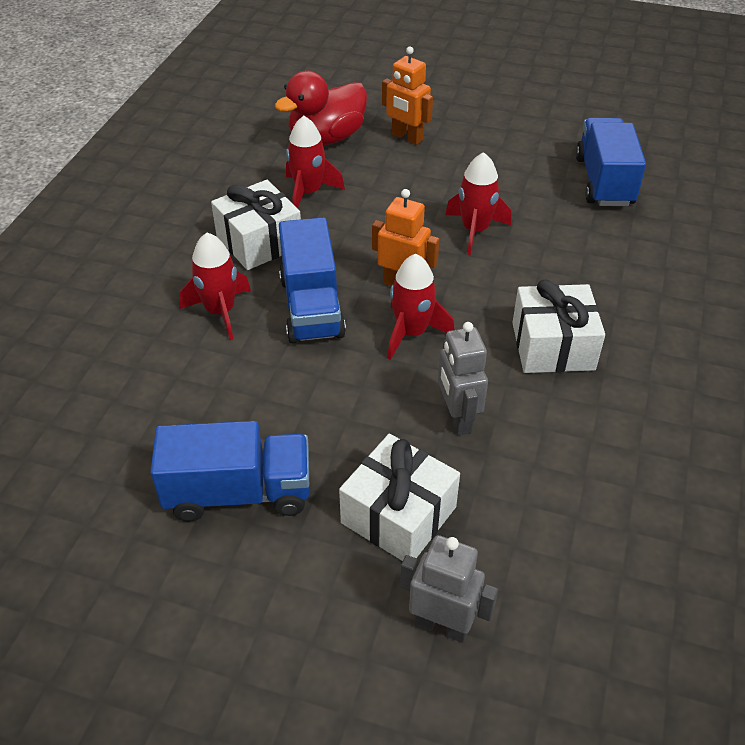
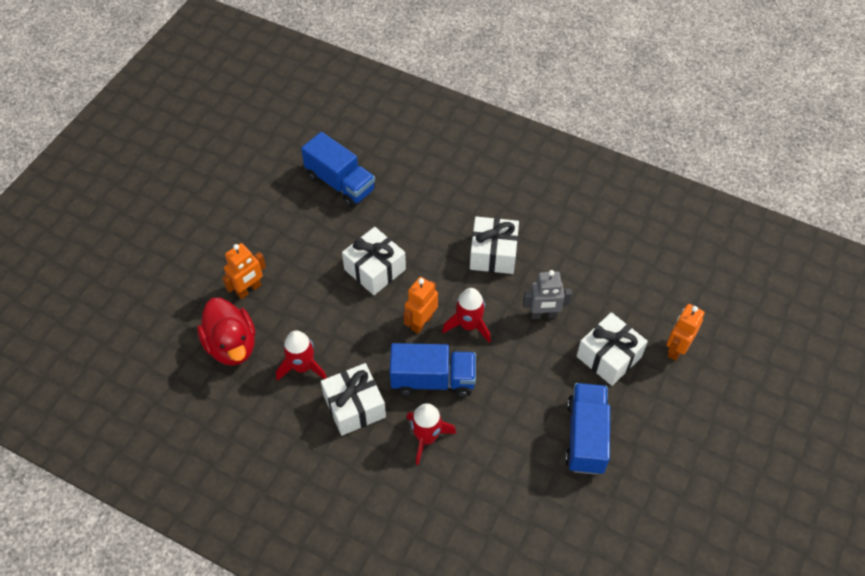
camera: 80 degrees left, 10 degrees up
(442, 625) = (676, 349): grey robot -> orange robot
(475, 230) = (375, 269): red rocket -> white gift
(604, 181) = (340, 183): blue truck -> blue truck turned 150 degrees counterclockwise

